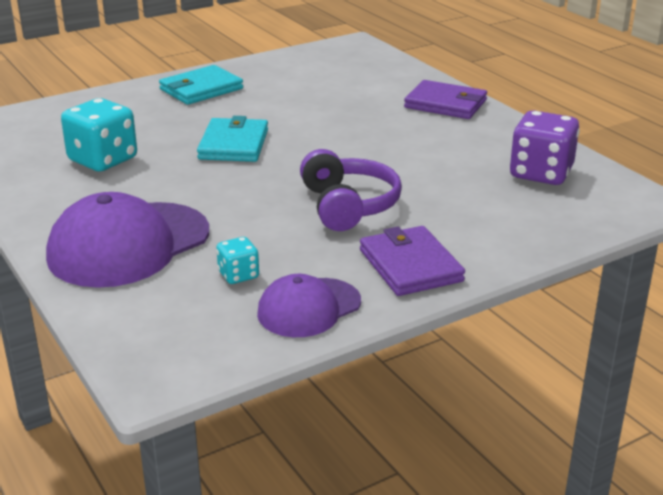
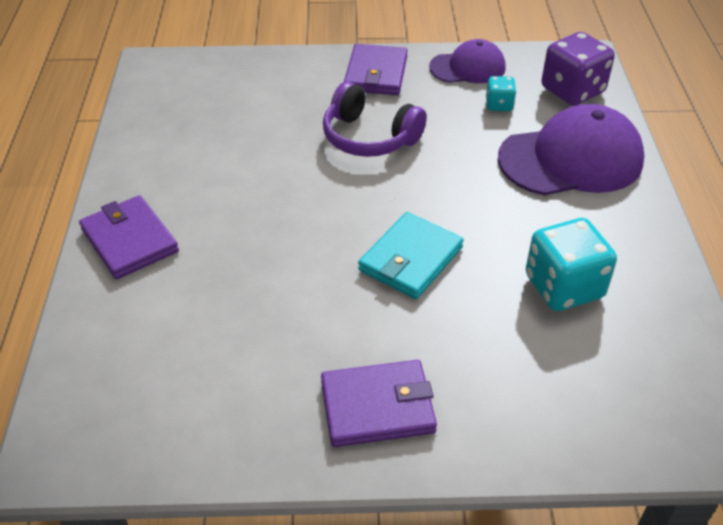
camera: 150 degrees left, 15 degrees up
(201, 89) = (377, 406): turquoise wallet -> purple wallet
(348, 206) = (369, 137): purple headphones -> purple headphones turned 75 degrees counterclockwise
(541, 173) = (181, 115): purple dice -> purple dice (572, 90)

